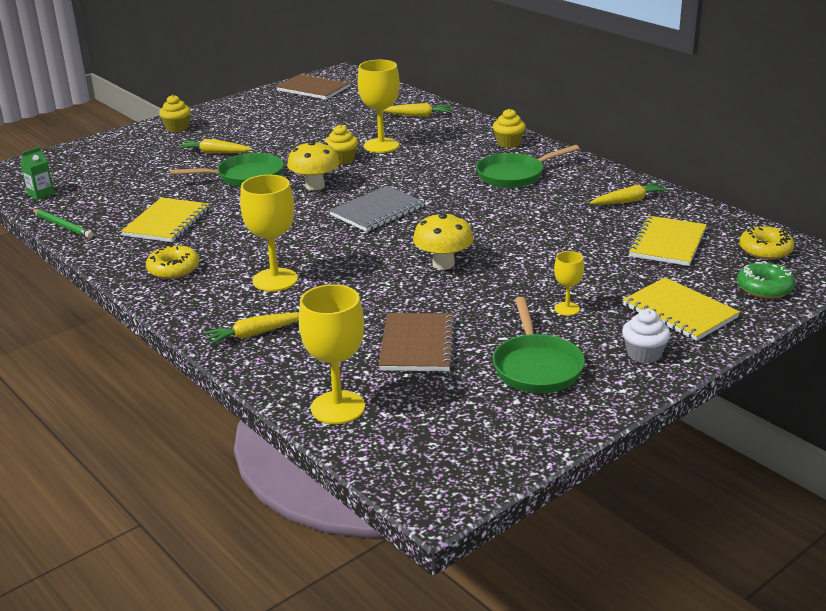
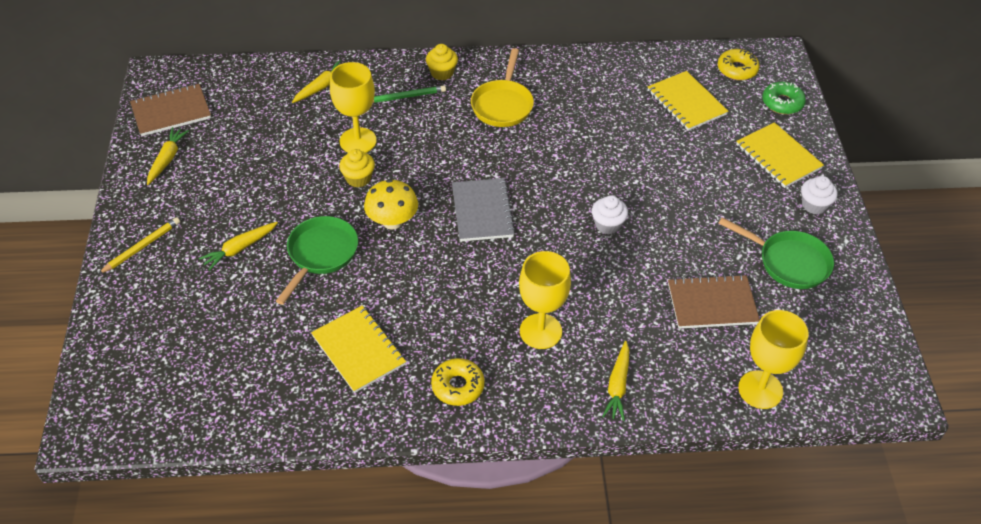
camera: 55 degrees left, 20 degrees up
(41, 194) = (184, 417): green carton -> none
(63, 226) = (282, 428): green pencil -> green pencil (406, 96)
(177, 128) = (142, 247): yellow cupcake -> yellow pencil
(418, 345) = (712, 303): brown notebook -> brown notebook turned 45 degrees counterclockwise
(443, 264) = (607, 225): yellow mushroom -> white cupcake
(514, 175) = (503, 104): green pan -> yellow pan
(567, 309) = (729, 203): yellow goblet -> none
(628, 201) = (607, 79): yellow carrot -> yellow carrot (167, 159)
(679, 312) = (778, 157): yellow notebook -> yellow notebook turned 60 degrees clockwise

